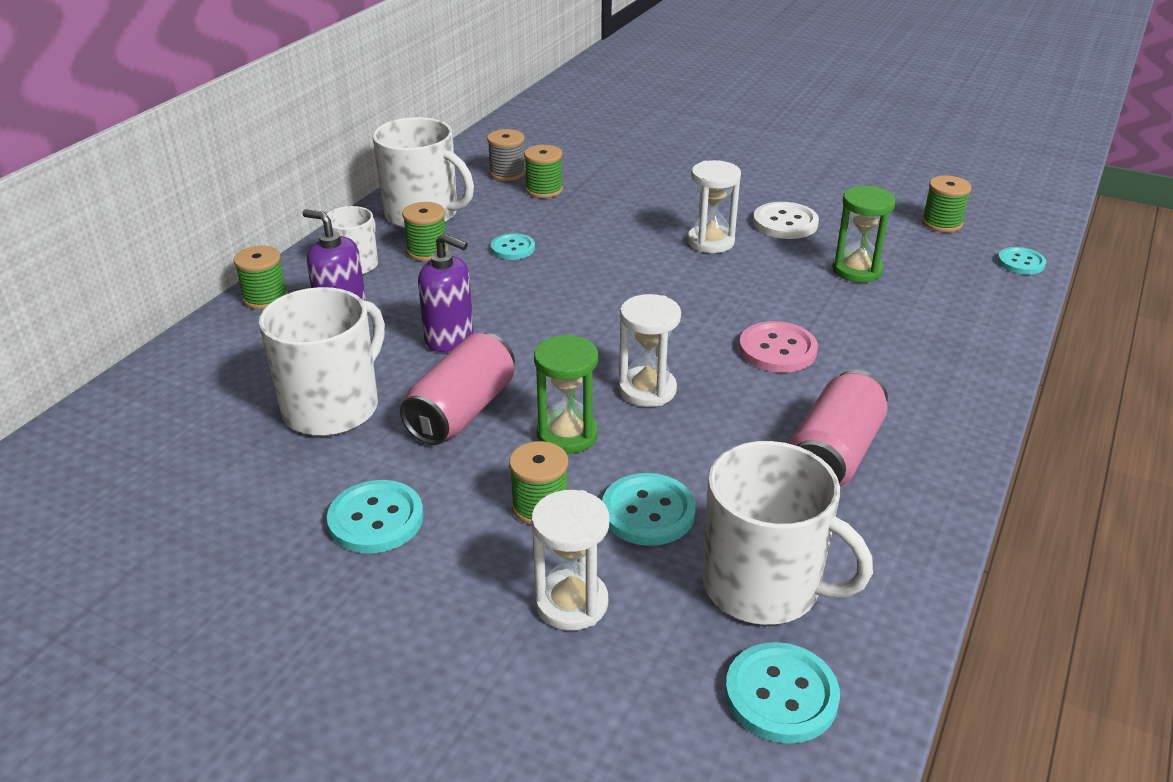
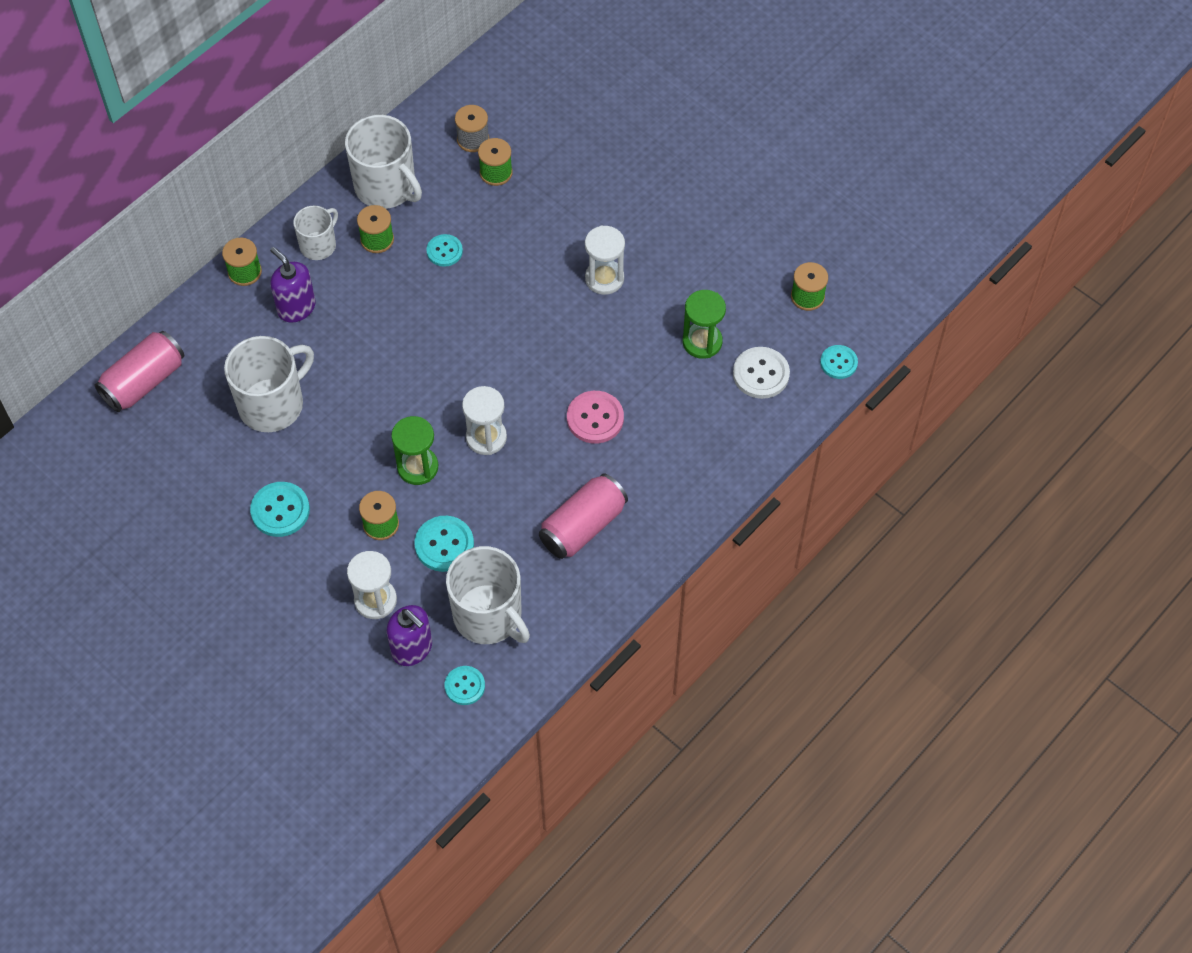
camera: 15 degrees right, 25 degrees up
(450, 338) = (367, 351): purple soap dispenser -> purple soap dispenser (412, 648)
(462, 411) = (356, 428): pink can -> pink can (144, 381)
(781, 695) = (464, 686): turquoise button -> turquoise button, size x0.66
(785, 223) = (677, 267): white button -> white button (761, 374)

